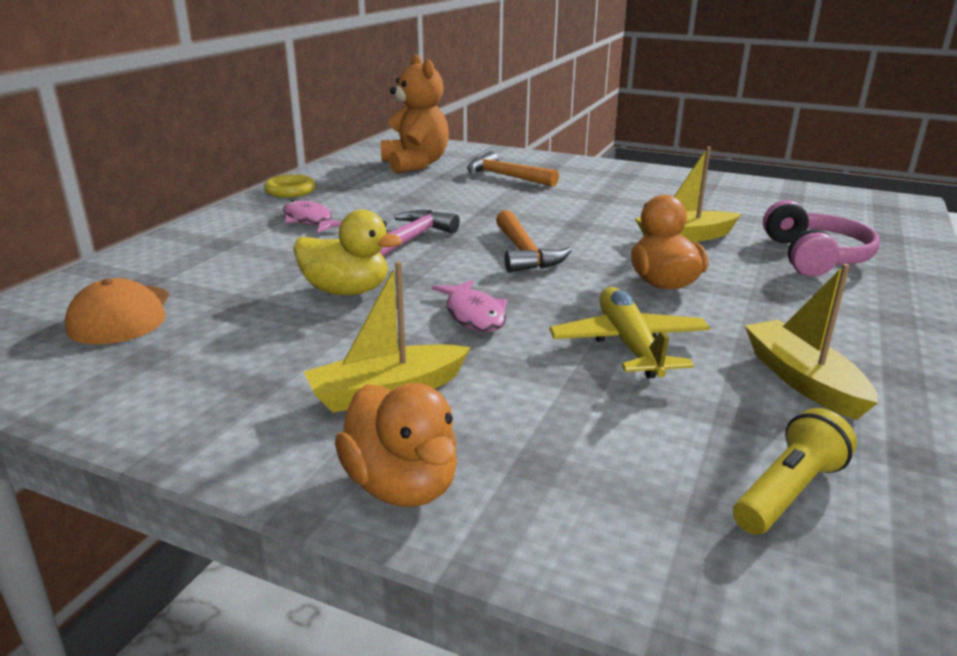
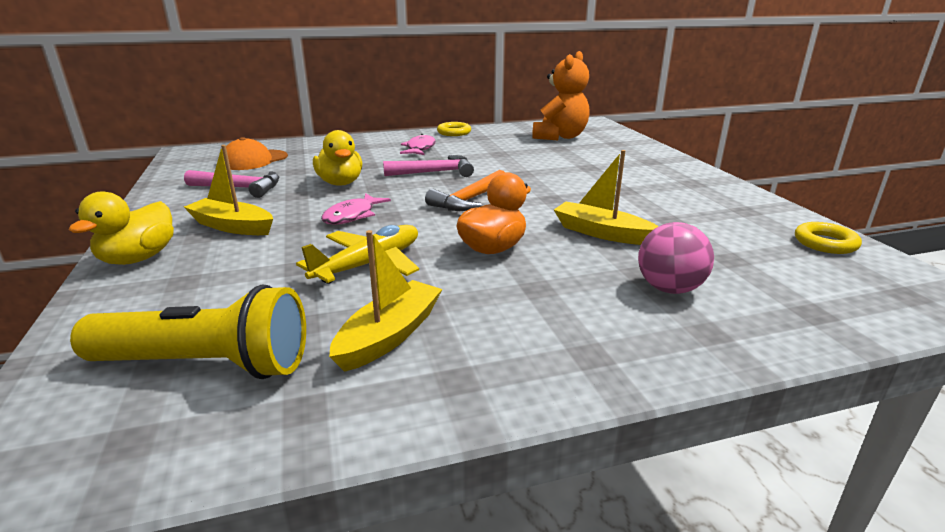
camera: 50 degrees right, 0 degrees up
(234, 353) = (240, 188): none -> pink hammer
(402, 485) = (138, 258): orange duck -> yellow duck
(505, 176) = (596, 158): orange hammer -> none
(788, 492) = (206, 365): yellow flashlight -> yellow flashlight, size x1.68
(790, 192) = (825, 243): none -> yellow ring
(815, 257) = (669, 289): pink headphones -> pink ball

